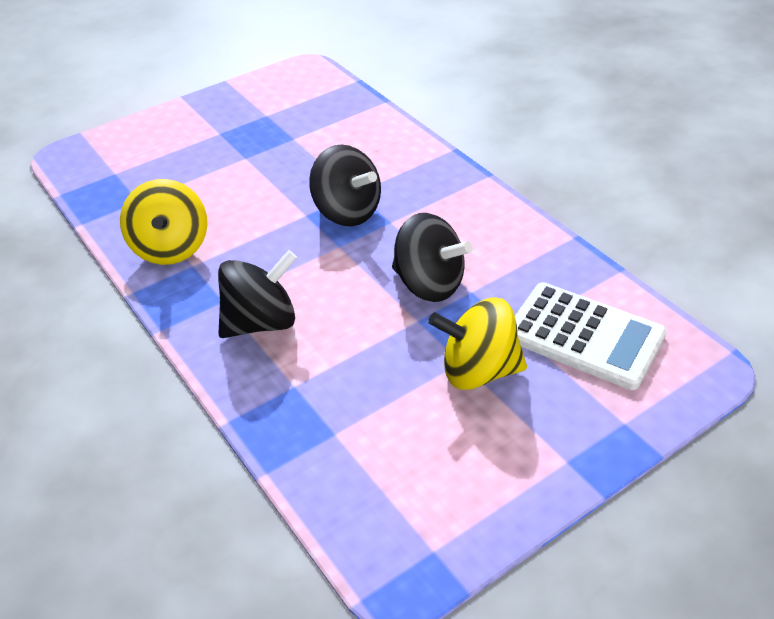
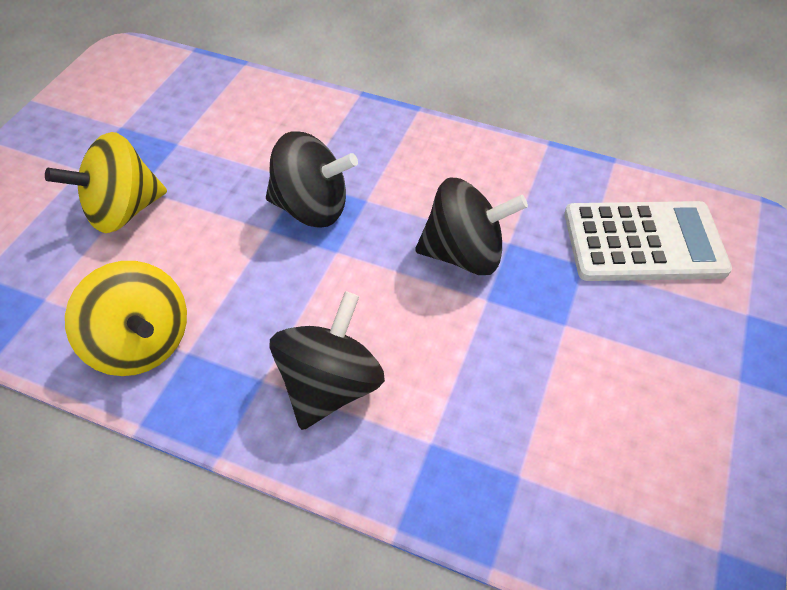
camera: 35 degrees left, 10 degrees up
(478, 371) = (588, 326): yellow spinning top -> yellow spinning top (123, 211)

